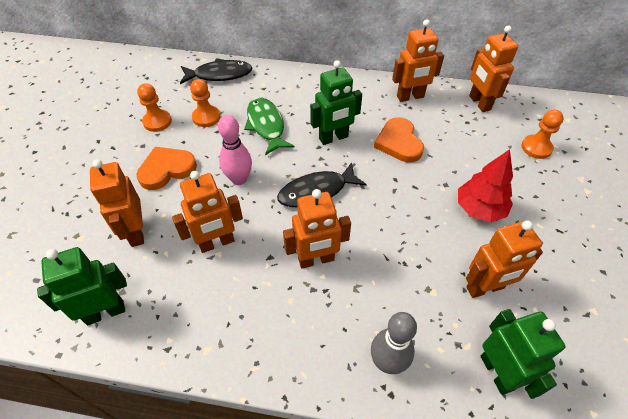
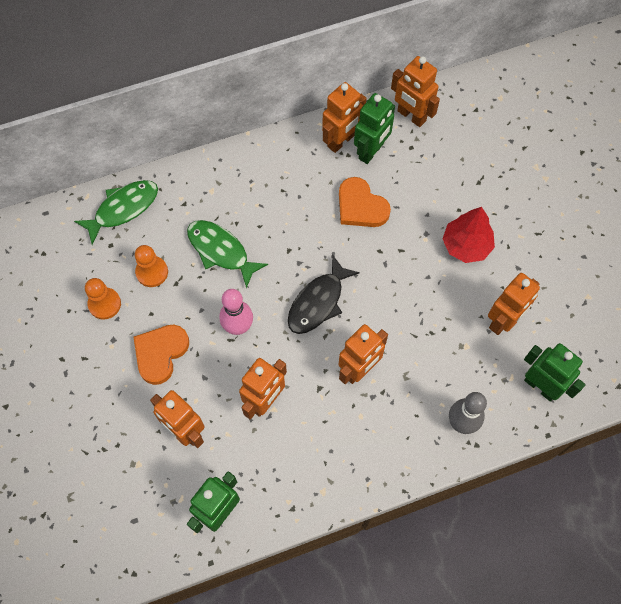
camera: 30 degrees left, 15 degrees up
(219, 75) = (123, 209): black fish -> green fish
(333, 138) = (296, 232): green robot -> green robot (371, 151)
(536, 148) = (486, 149): orange pawn -> none

